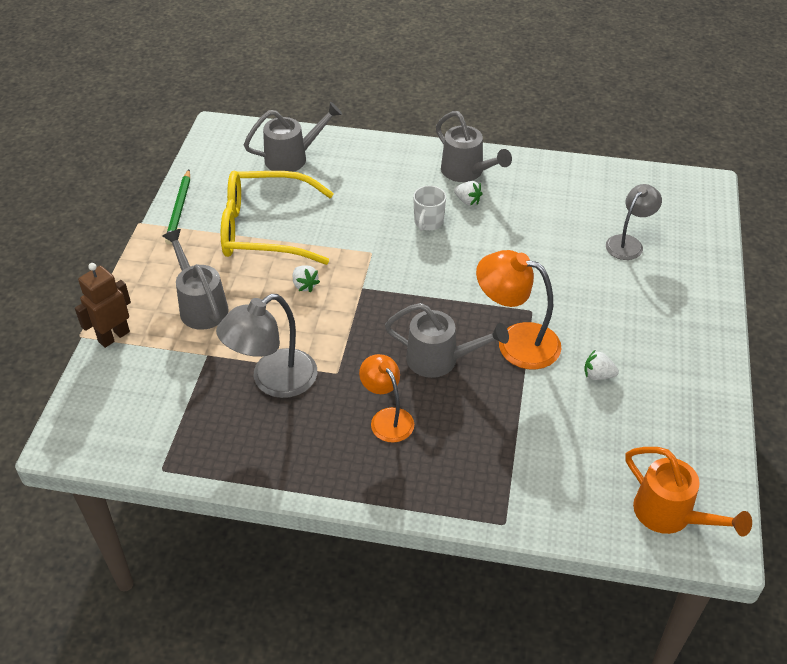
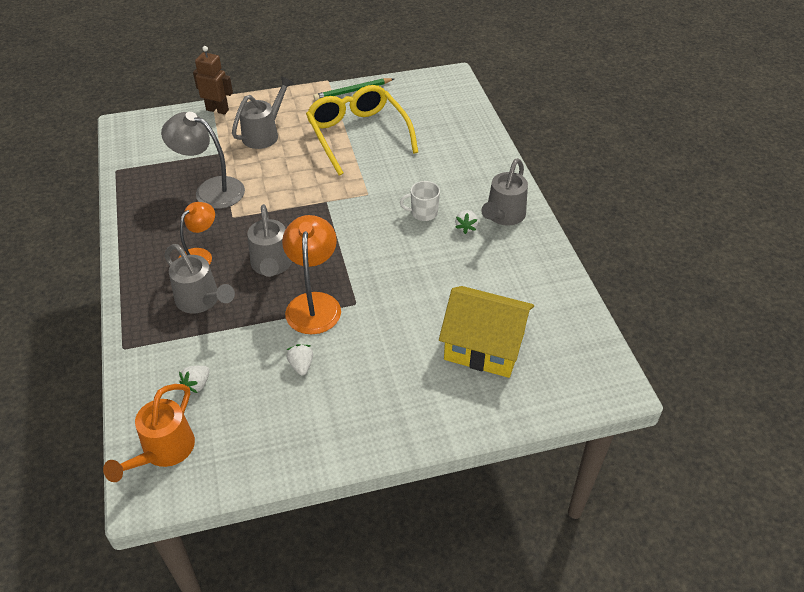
camera: 65 degrees right, 0 degrees up
(292, 158) = (446, 120): grey watering can -> grey watering can (201, 300)
(305, 285) = (311, 173): white strawberry -> white strawberry (197, 384)
(628, 243) = (484, 346): grey lamp -> yellow house

